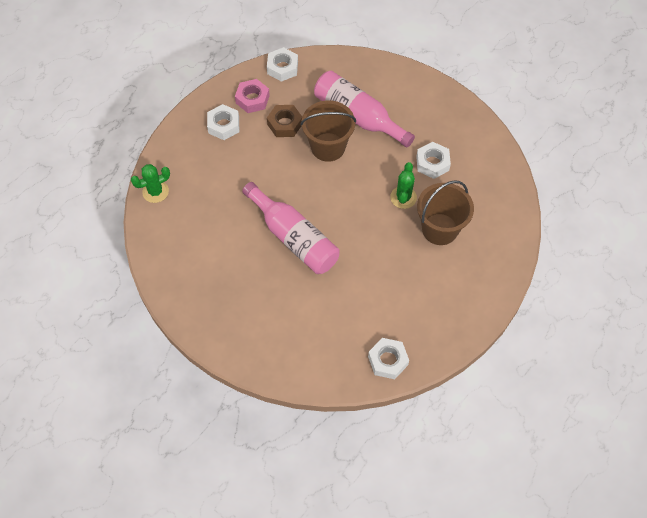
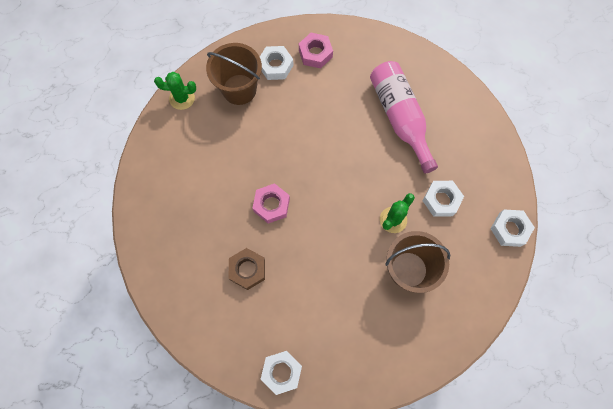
camera: 30 degrees right, 10 degrees up
(282, 68) = (360, 36): white nut -> white nut (509, 229)
(285, 124) = (329, 91): brown nut -> brown nut (247, 270)
(294, 237) = (271, 205): pink bottle -> pink nut
(328, 147) = (354, 133): brown bucket -> brown bucket (239, 89)

